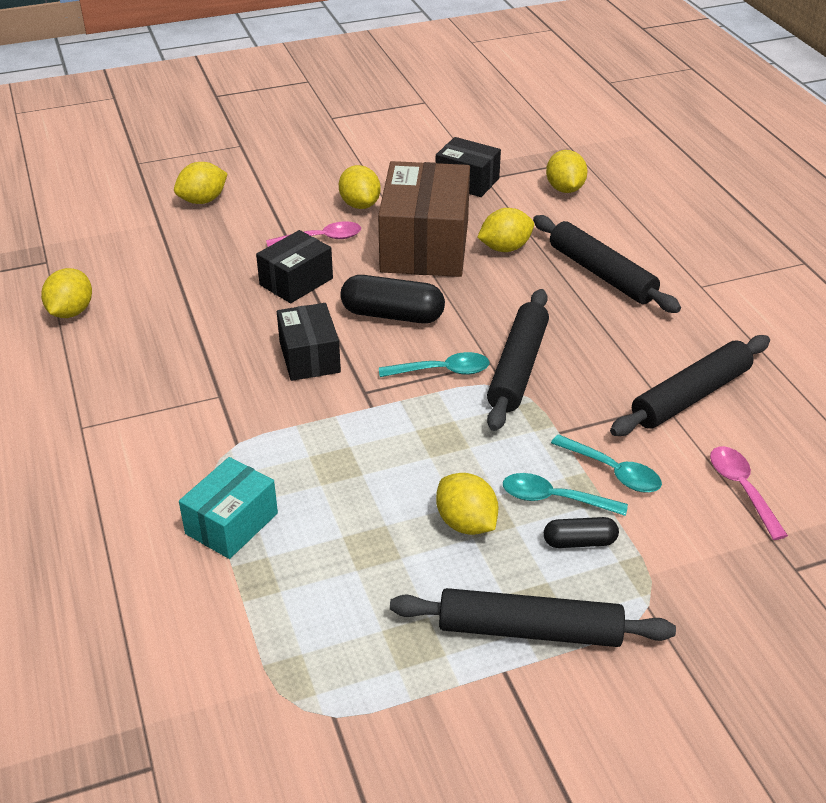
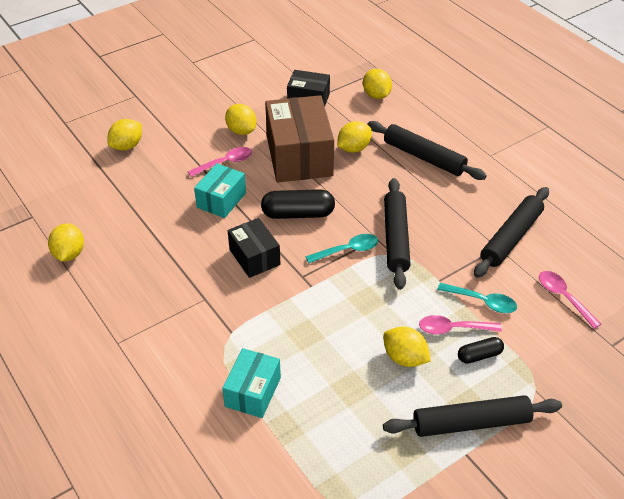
camera: 15 degrees left, 5 degrees up
(296, 282) = (221, 200): black box -> turquoise box
(554, 499) = (453, 329): turquoise spoon -> pink spoon

